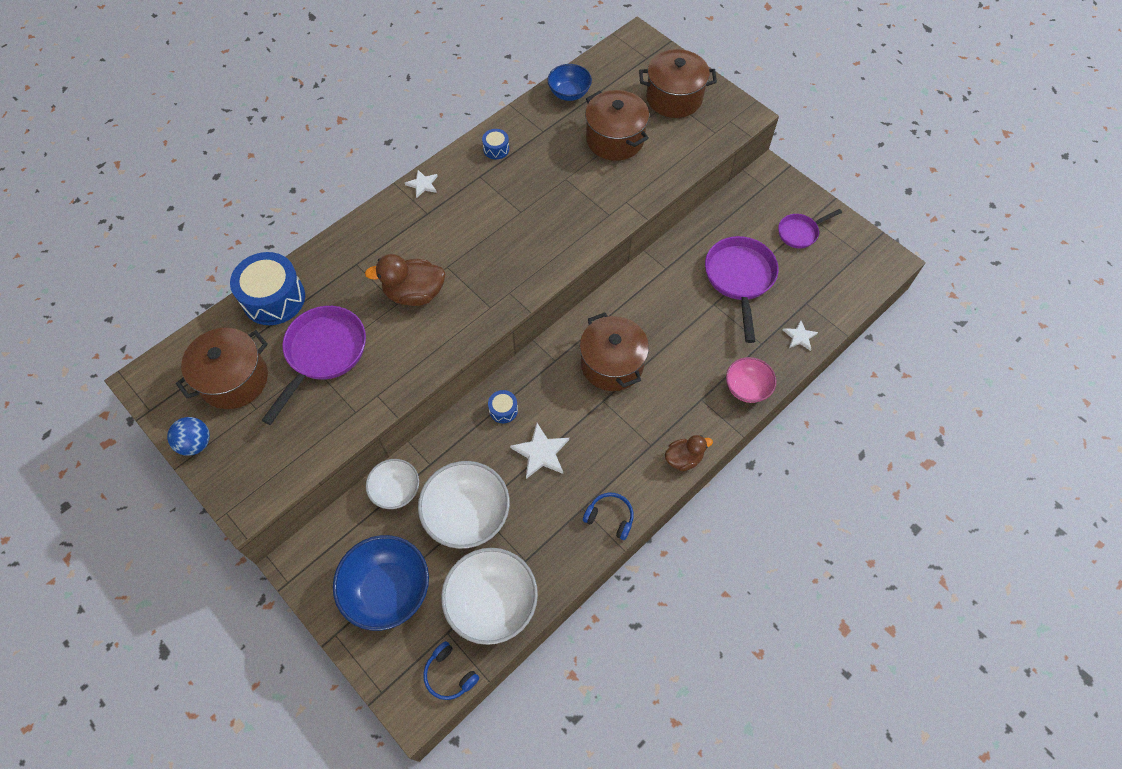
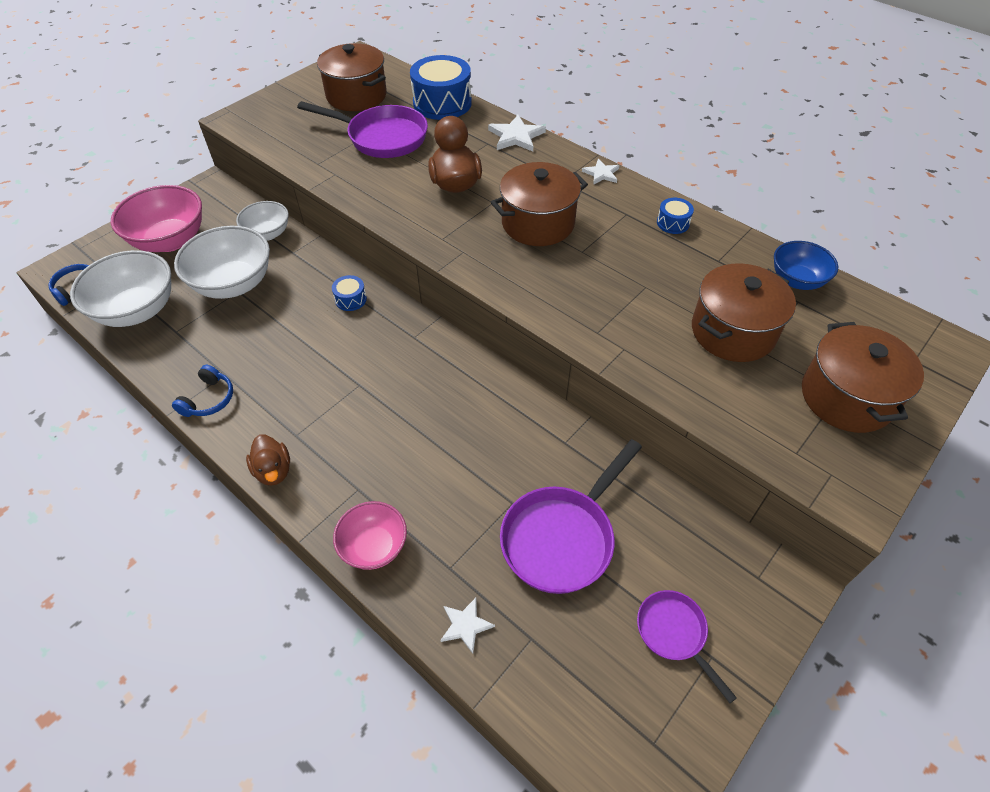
camera: 85 degrees right, 10 degrees down
(196, 443) = (296, 87): blue ball -> none
(388, 590) = (170, 240): blue bowl -> pink bowl
(541, 452) = (296, 334): white star -> white star (516, 136)
(612, 364) = (410, 390): brown pot -> brown pot (538, 223)
(739, 279) = (562, 537): purple pan -> purple pan turned 135 degrees clockwise

